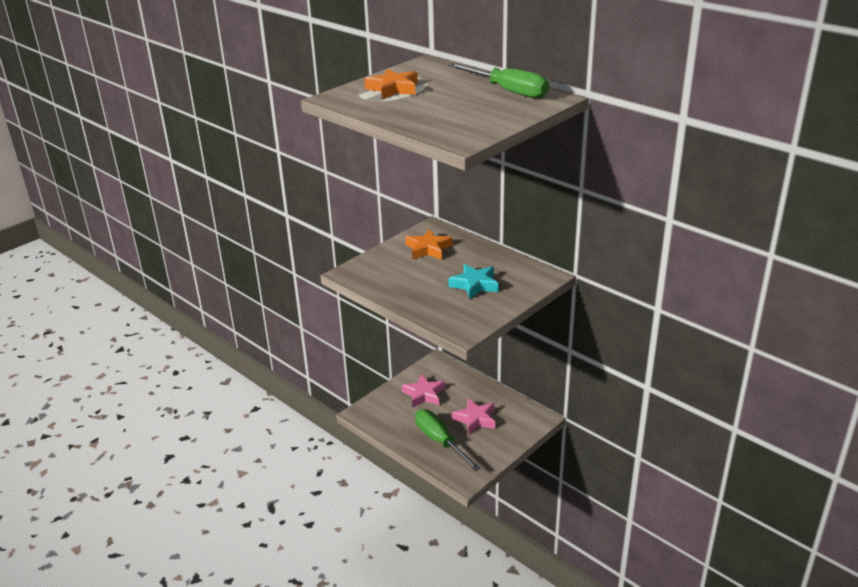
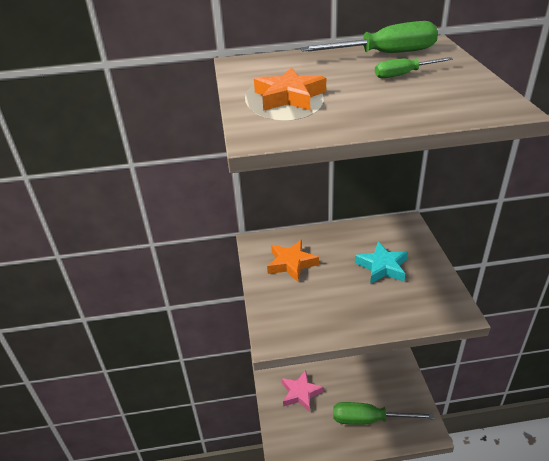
camera: 50 degrees left, 5 degrees up
(475, 419) = (360, 379): pink star -> none
(477, 105) = (404, 75): none -> green screwdriver

